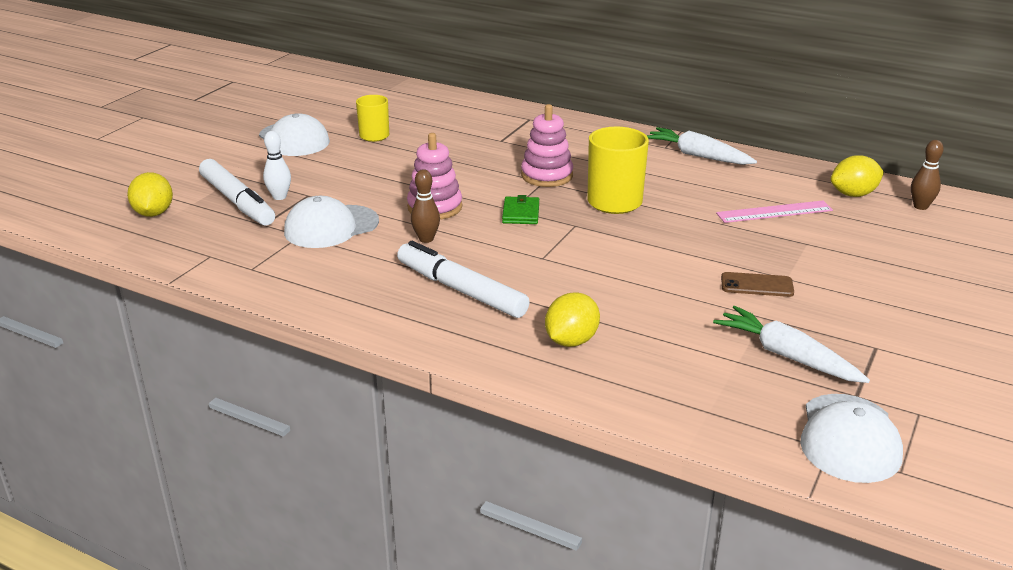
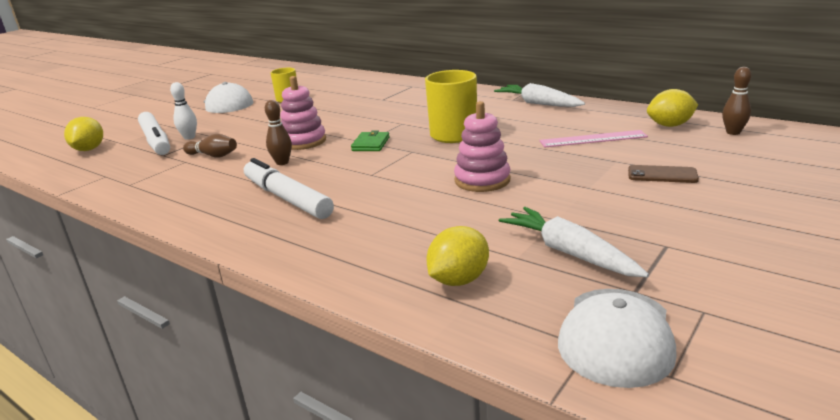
camera: 10 degrees right, 5 degrees down
(331, 227) = (213, 156): white cap -> brown bowling pin
(547, 176) = (406, 119): pink stacking toy -> pink stacking toy (482, 180)
(571, 341) = (361, 238): yellow lemon -> yellow lemon (459, 280)
(757, 285) = (558, 193): brown phone -> brown phone (662, 175)

